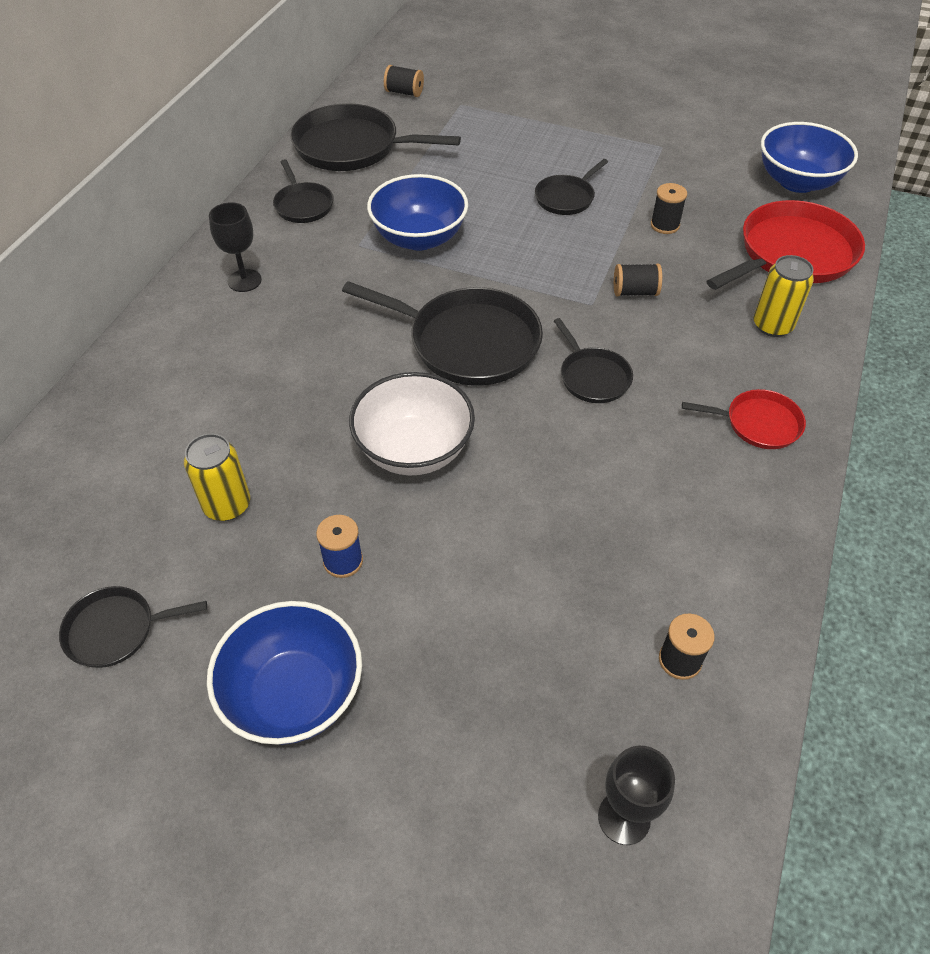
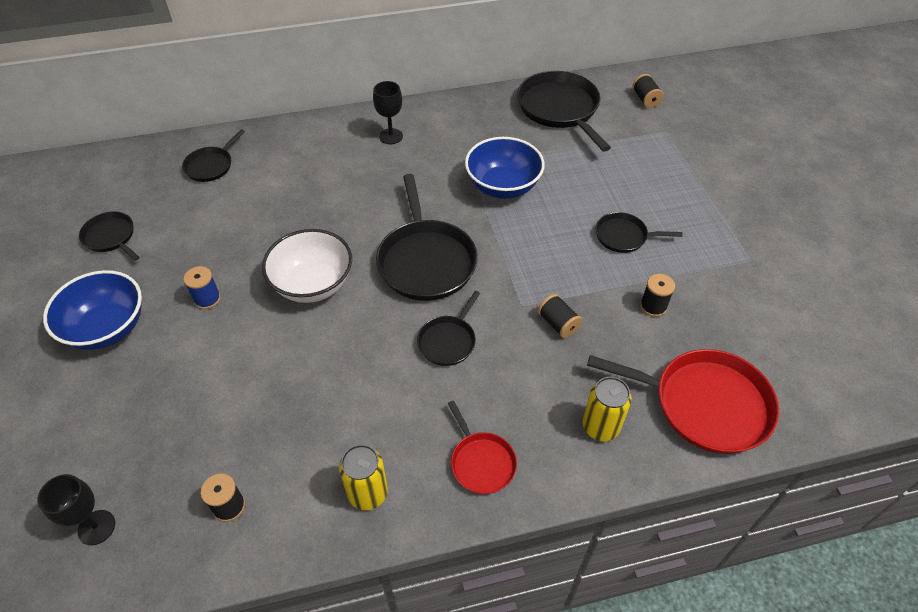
camera: 55 degrees right, 0 degrees up
(227, 505) = (216, 229): yellow can -> yellow can (367, 493)
(303, 205) = (480, 121): black pan -> black pan (211, 166)
(797, 181) = (808, 368): blue bowl -> none

